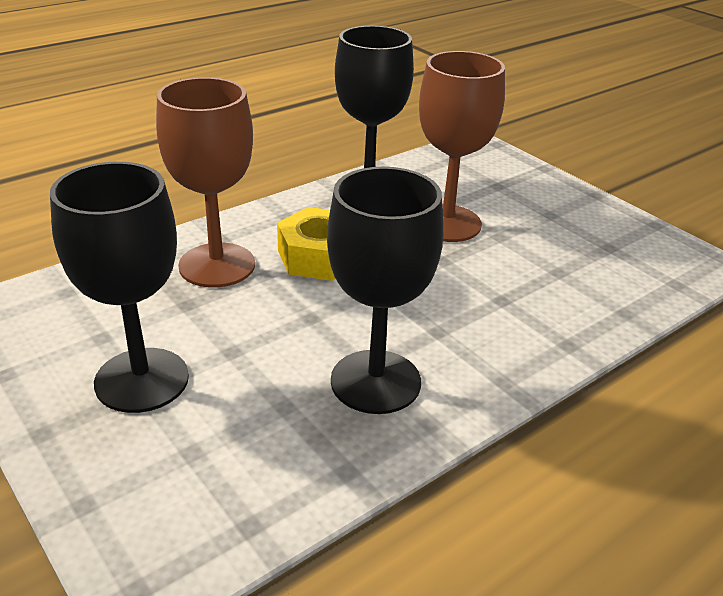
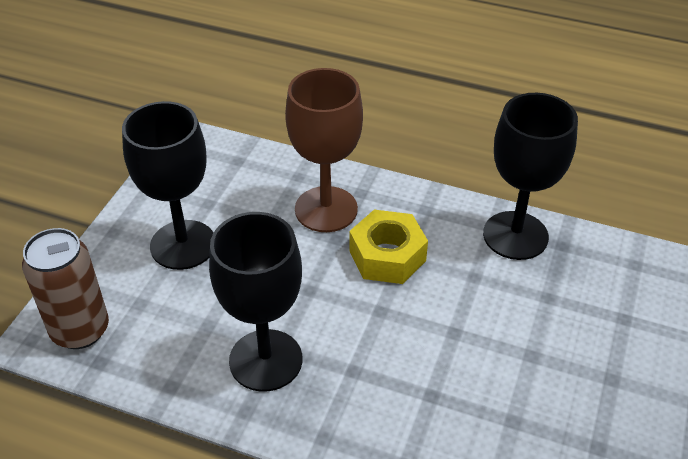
camera: 60 degrees right, 10 degrees up
(176, 526) = (80, 330): none -> brown can
(447, 223) = (514, 310): brown goblet -> none

